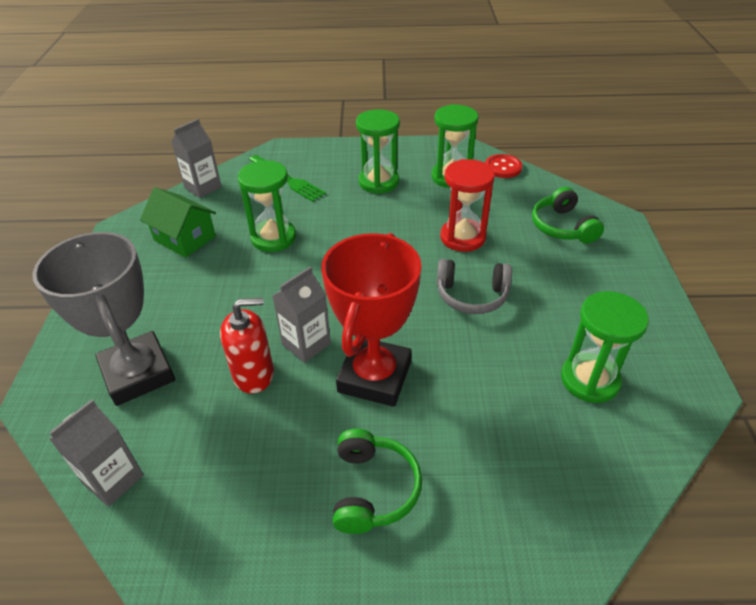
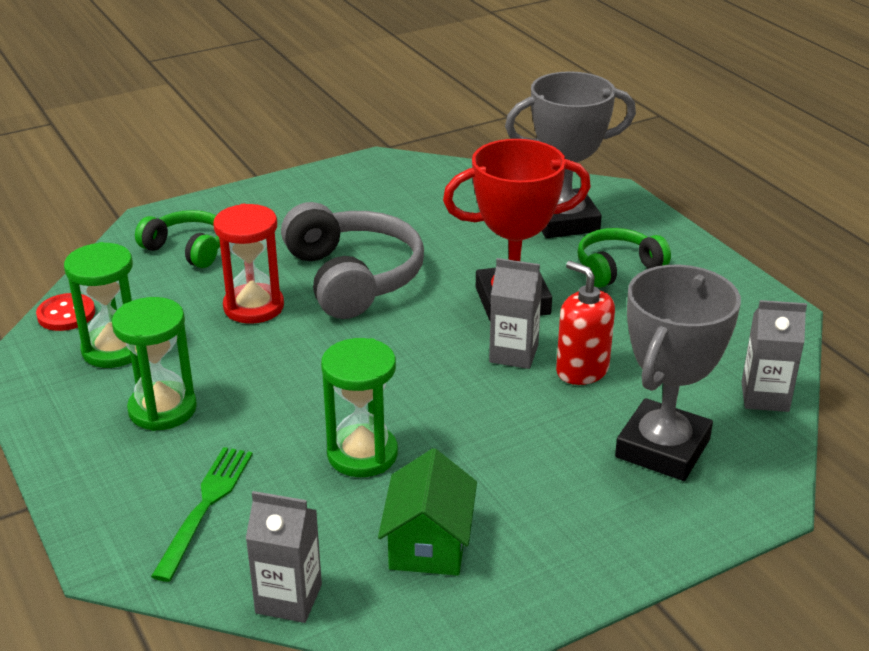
camera: 120 degrees left, 10 degrees down
(472, 295) = (353, 278): grey headphones -> grey headphones, size x1.68
(492, 493) = (564, 221): none -> grey trophy
(562, 227) = (187, 249): green headphones -> green headphones turned 105 degrees counterclockwise
(589, 380) = (412, 202): green hourglass -> none

